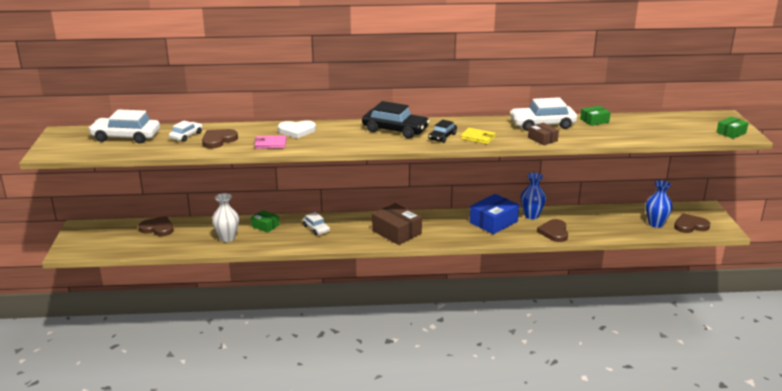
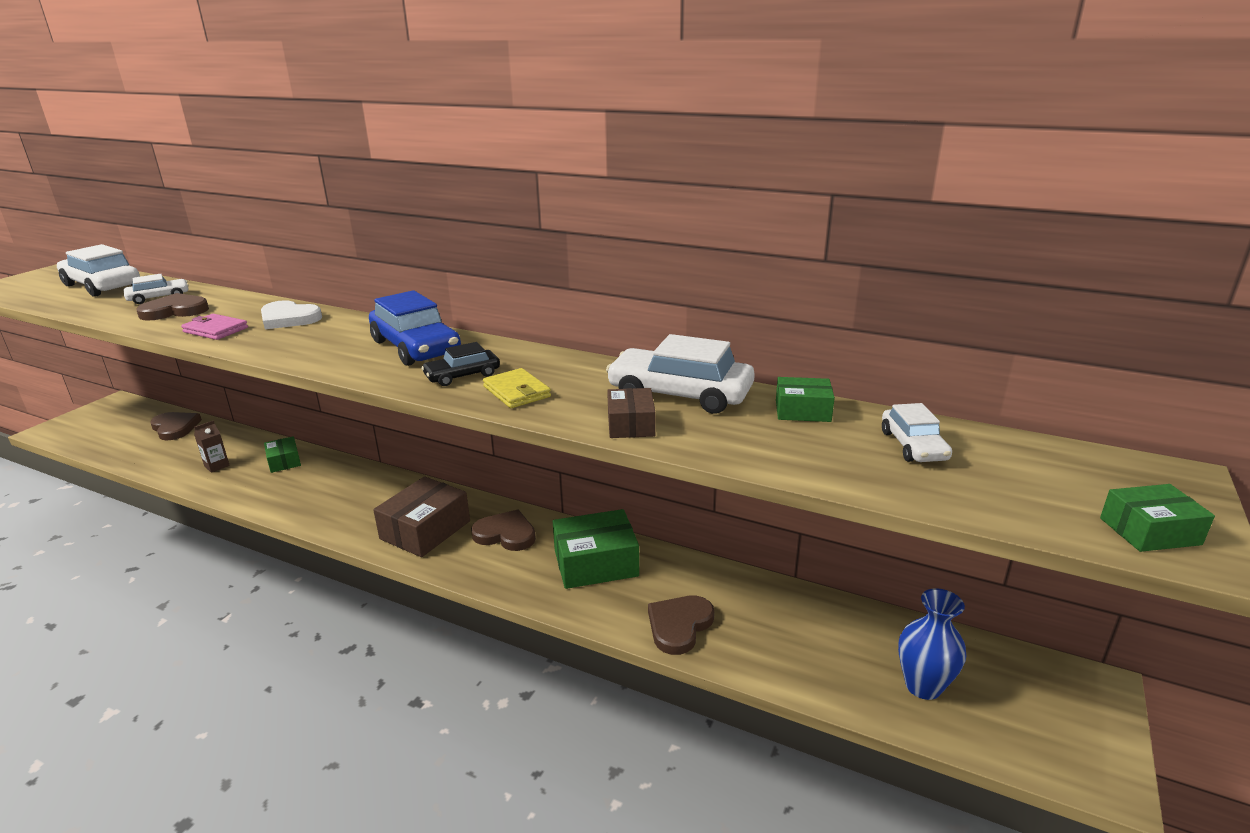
camera: 30 degrees right, 0 degrees up
(227, 238) = (217, 466): white vase -> brown carton
(316, 229) = (333, 486): white car -> white car (913, 445)
(395, 130) = (415, 347): black car -> blue car
(396, 232) = (425, 530): brown box -> brown box turned 45 degrees clockwise
(493, 222) = (596, 563): blue box -> green box
(531, 216) = (677, 572): blue vase -> none
(690, 226) = (1010, 724): brown heart -> brown heart (505, 534)

